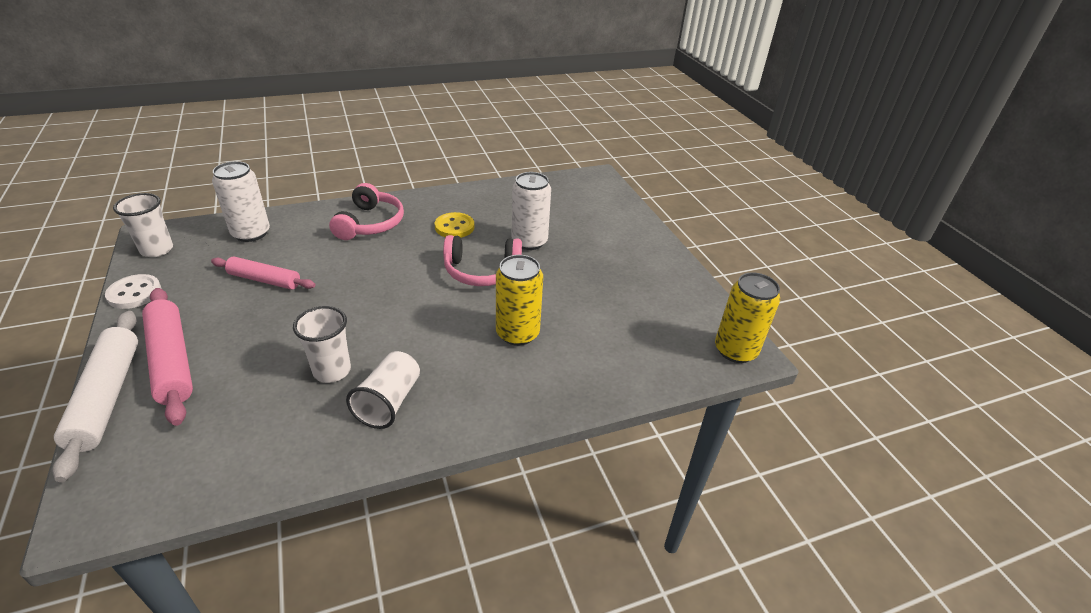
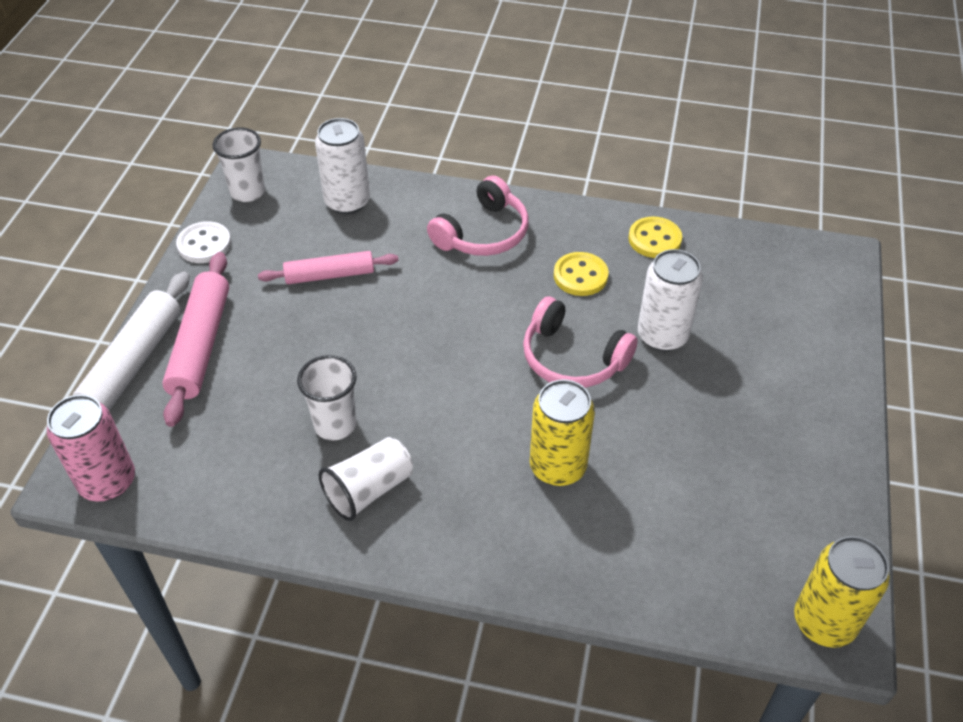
camera: 35 degrees right, 10 degrees up
(129, 498) = (107, 481): none -> pink can
(264, 280) = (330, 275): pink rolling pin -> pink rolling pin turned 60 degrees counterclockwise
(487, 196) = (654, 239): none -> yellow button

